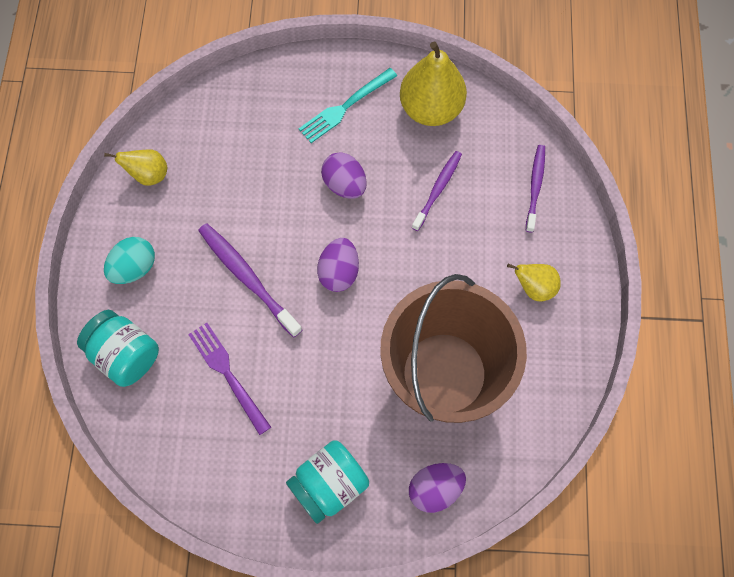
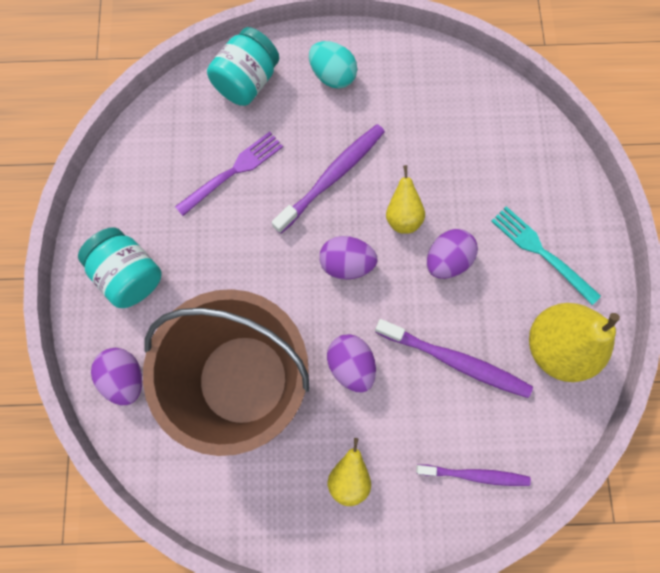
camera: 85 degrees right, 5 degrees up
(149, 175) = (431, 73): yellow pear -> yellow pear (402, 216)
(436, 277) = (351, 365): none -> purple egg
(438, 189) = (455, 361): purple toothbrush -> purple toothbrush, size x1.51

